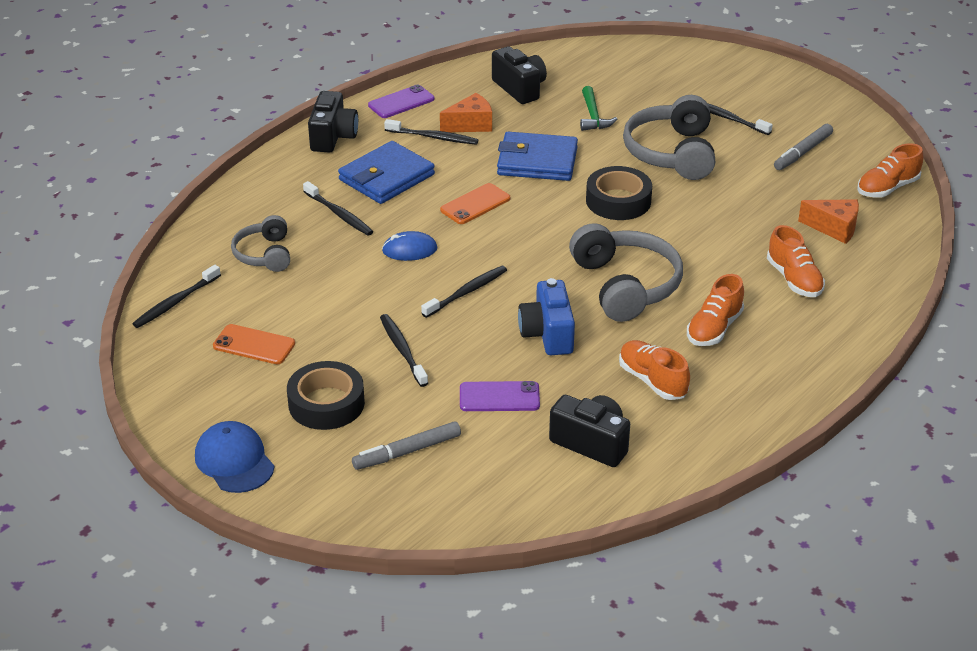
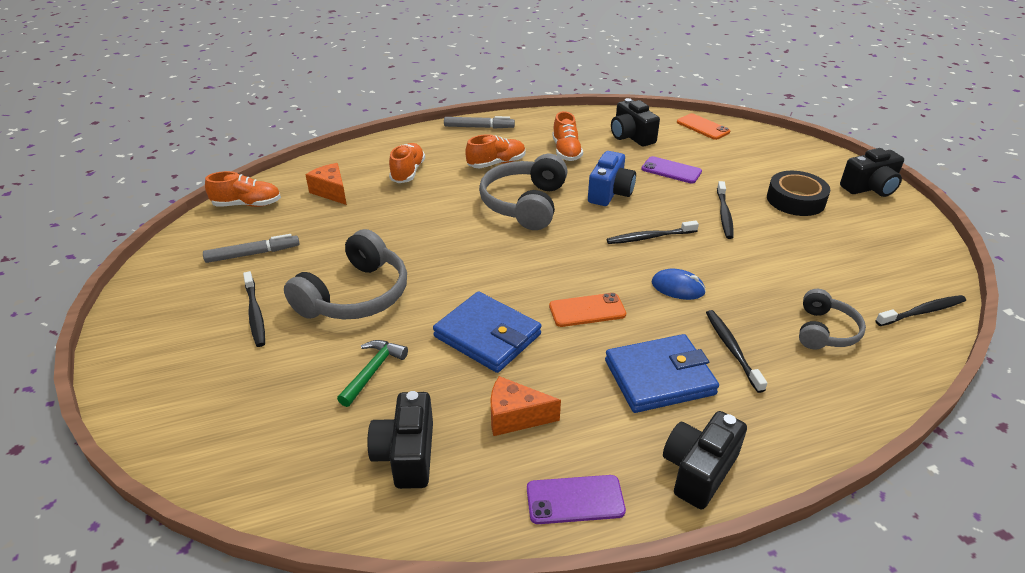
camera: 150 degrees left, 0 degrees up
(234, 461) = (870, 188): blue cap -> black camera
(254, 345) = (847, 253): orange phone -> orange phone (703, 127)
(407, 452) = (748, 162): grey marker -> grey marker (479, 127)
(433, 137) = (572, 415): black toothbrush -> none
(618, 201) = (457, 267): black tape -> none

